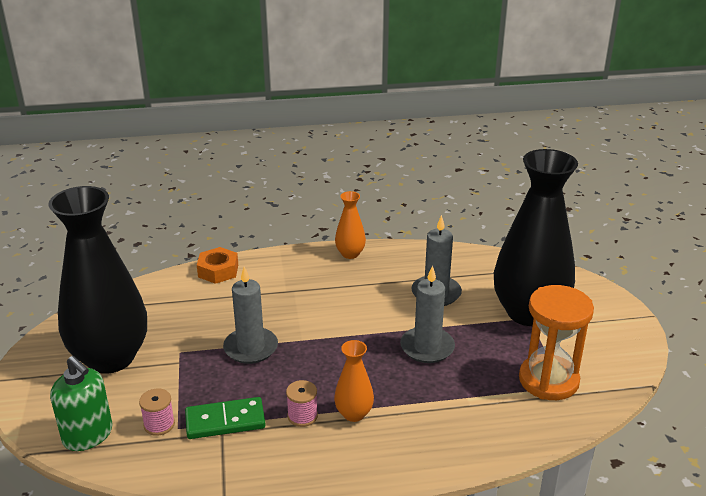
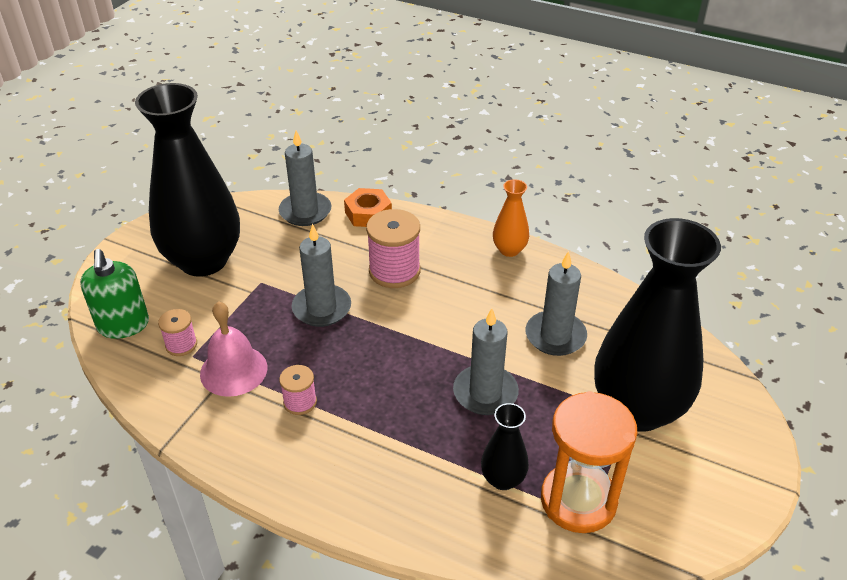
camera: 35 degrees right, 10 degrees up
(163, 289) = (305, 211): none -> grey candle
(225, 421) = (233, 370): green domino -> pink bell
(281, 300) = (394, 271): none -> pink spool
(354, 414) = (346, 426): orange vase -> none
(492, 392) = (503, 479): none -> black vase

